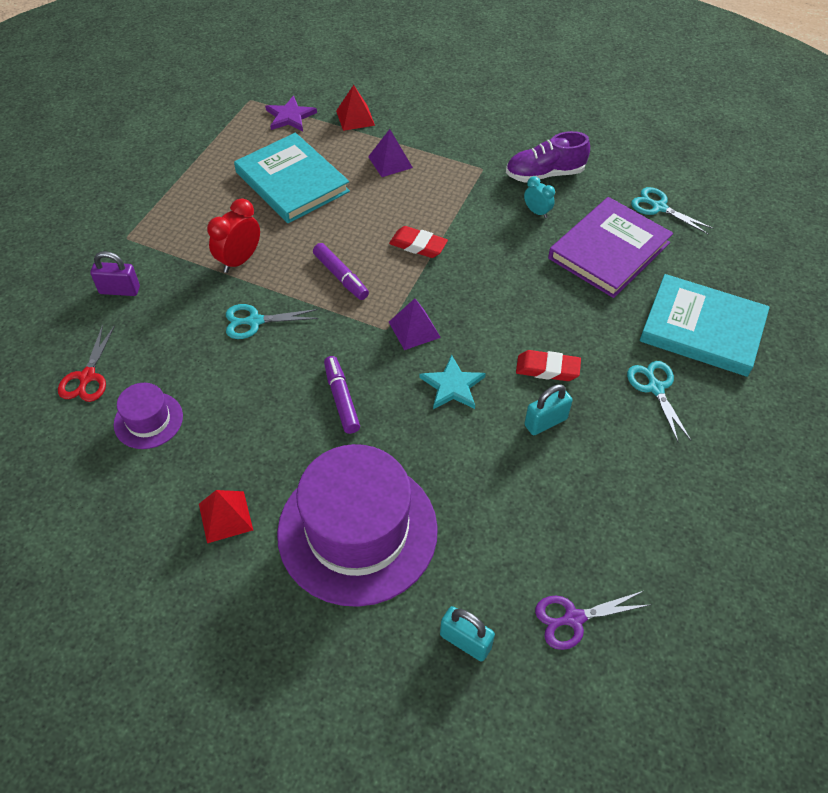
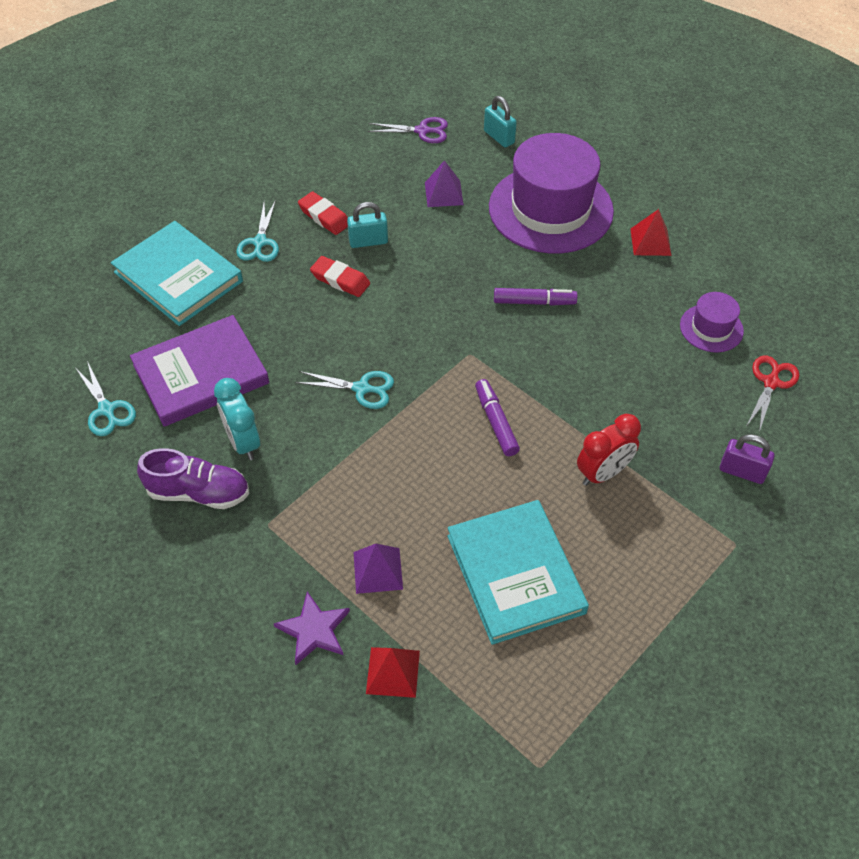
camera: 160 degrees left, 0 degrees up
(255, 321) = (598, 396): turquoise scissors -> turquoise scissors (361, 388)
(290, 116) = (487, 705): purple star -> purple star (314, 630)
(341, 399) = (534, 302): purple marker -> purple marker turned 90 degrees counterclockwise
(414, 329) = (443, 346): purple pyramid -> purple pyramid (444, 193)
(418, 245) = (398, 436): red eraser -> red eraser (324, 217)
(452, 386) = (431, 288): turquoise star -> none
(537, 212) = (243, 442): turquoise clock -> turquoise clock, size x1.65

